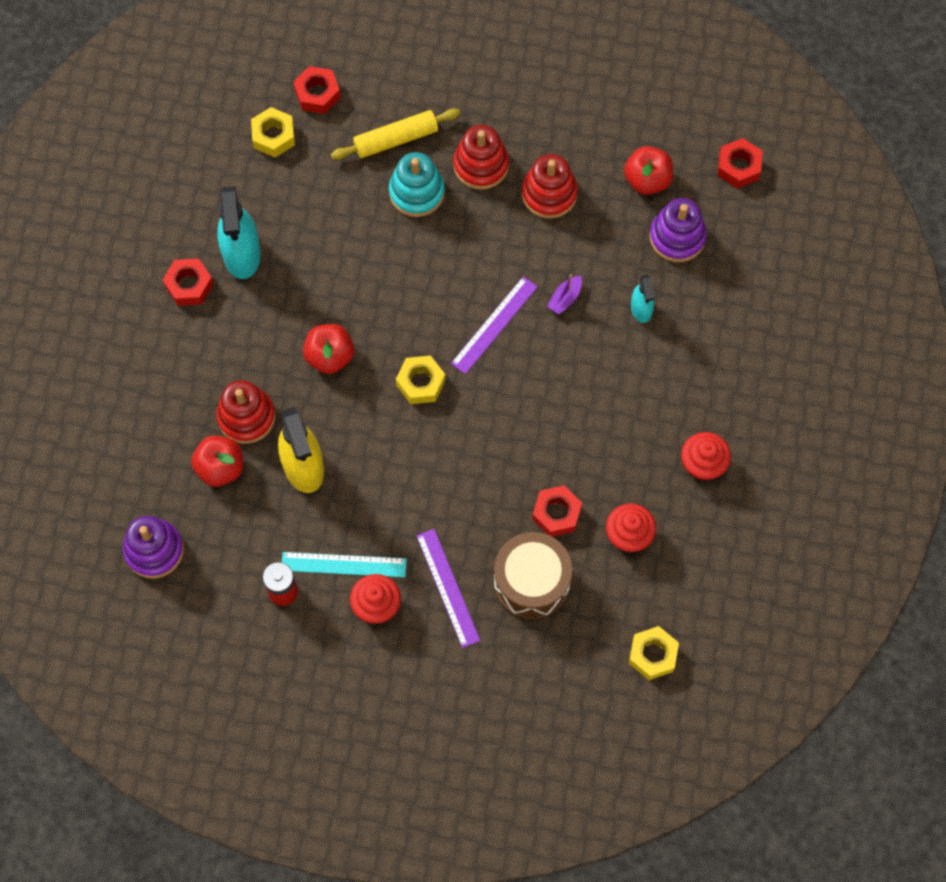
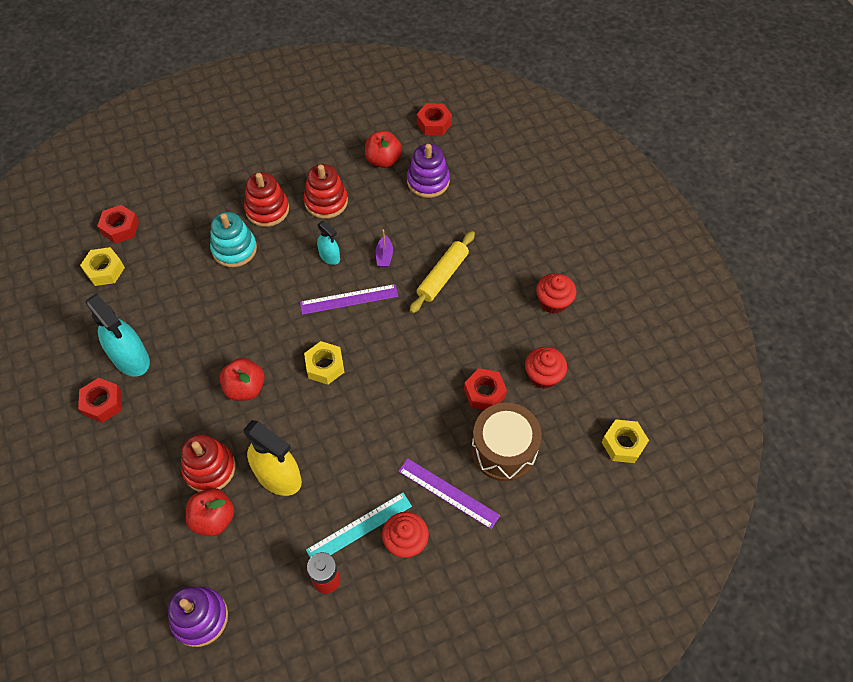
camera: 35 degrees left, 10 degrees down
(396, 139) = (196, 225): yellow rolling pin -> yellow rolling pin (442, 276)
(494, 325) = (349, 299): purple ruler -> purple ruler turned 75 degrees clockwise
(641, 309) = (439, 234): turquoise spray bottle -> turquoise spray bottle (329, 257)

